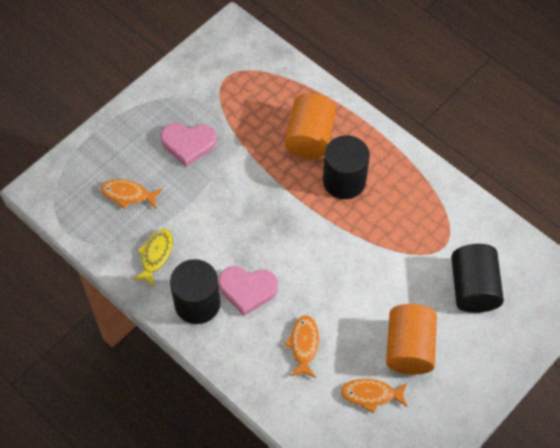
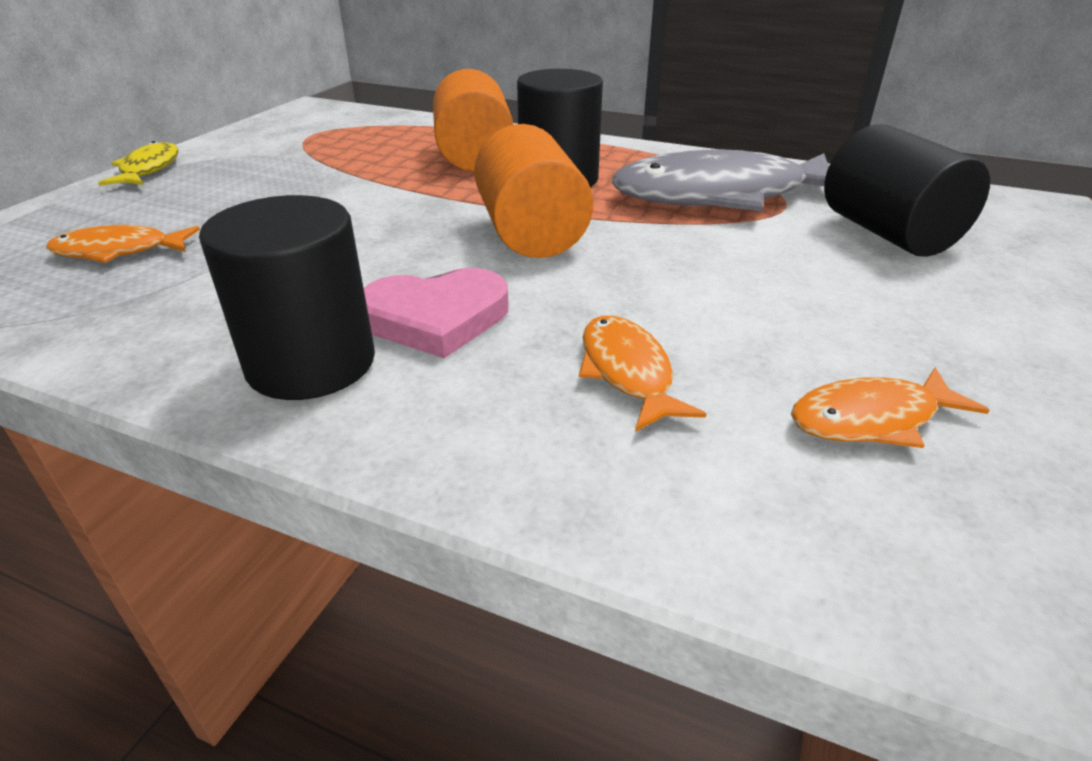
camera: 20 degrees left, 25 degrees down
(155, 255) = (187, 313): yellow fish -> yellow fish (148, 169)
(188, 144) = (253, 187): pink heart -> none
(409, 348) = (866, 324): orange cylinder -> orange cylinder (531, 234)
(418, 226) = (721, 196): none -> grey fish

